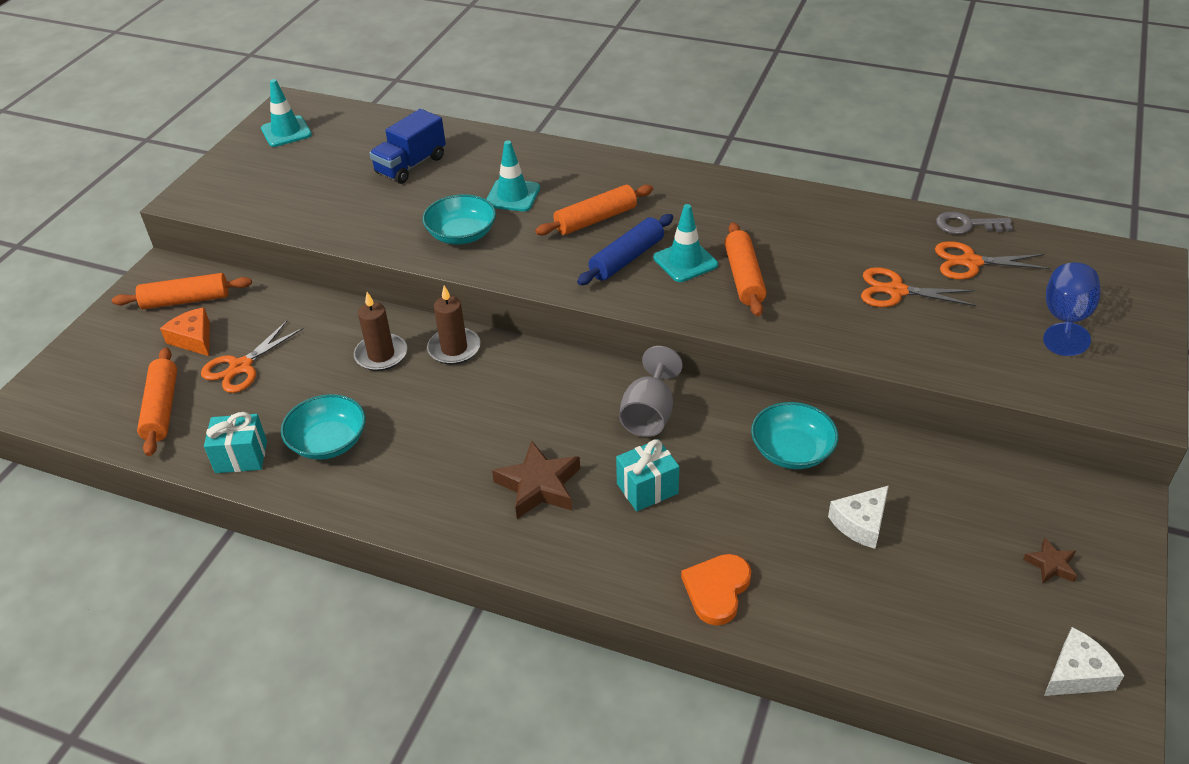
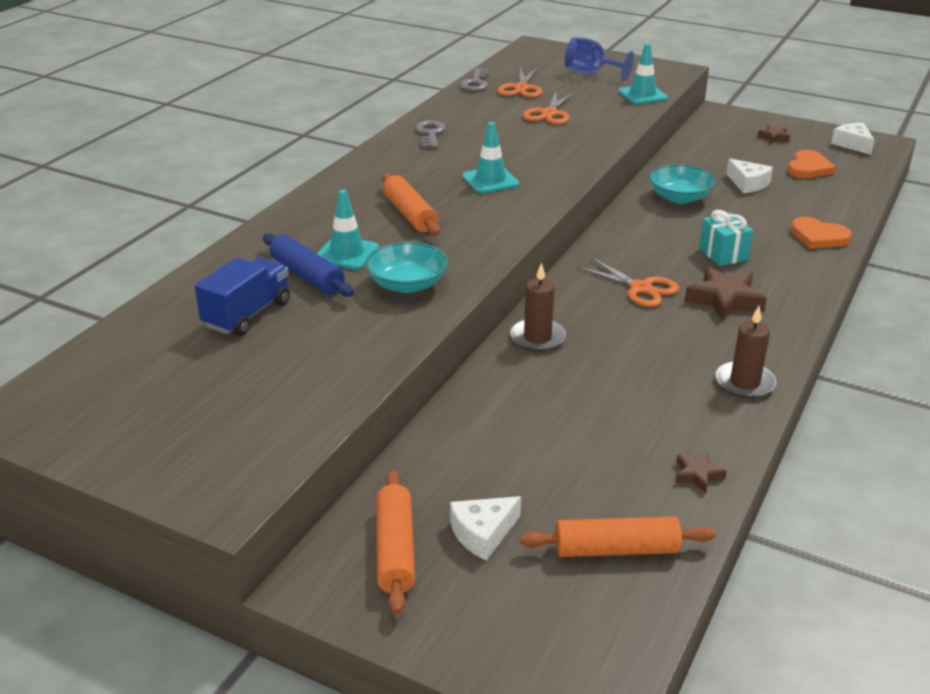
camera: 85 degrees left, 10 degrees down
(194, 339) = (483, 533): orange cheese -> white cheese
(241, 367) = (545, 486): orange scissors -> orange scissors (640, 288)
(241, 457) = (697, 475): turquoise gift -> brown star
(286, 132) = (91, 416): turquoise traffic cone -> turquoise traffic cone (642, 95)
(328, 442) = (673, 415): turquoise bowl -> none
(381, 355) = (540, 383): brown candle -> brown candle (744, 383)
(411, 165) = (247, 314): blue truck -> blue truck turned 105 degrees counterclockwise
(627, 258) = (478, 204): blue rolling pin -> blue rolling pin (307, 275)
(649, 414) = (638, 246): grey goblet -> none
(743, 277) = (519, 161): orange rolling pin -> none
(793, 209) = (430, 134): none -> grey key
(947, 600) = (808, 168): none -> orange heart

